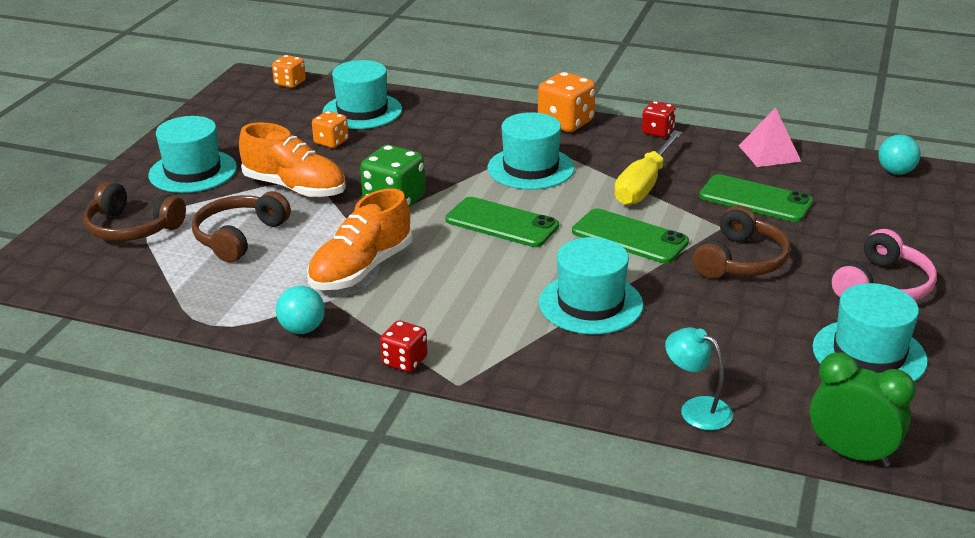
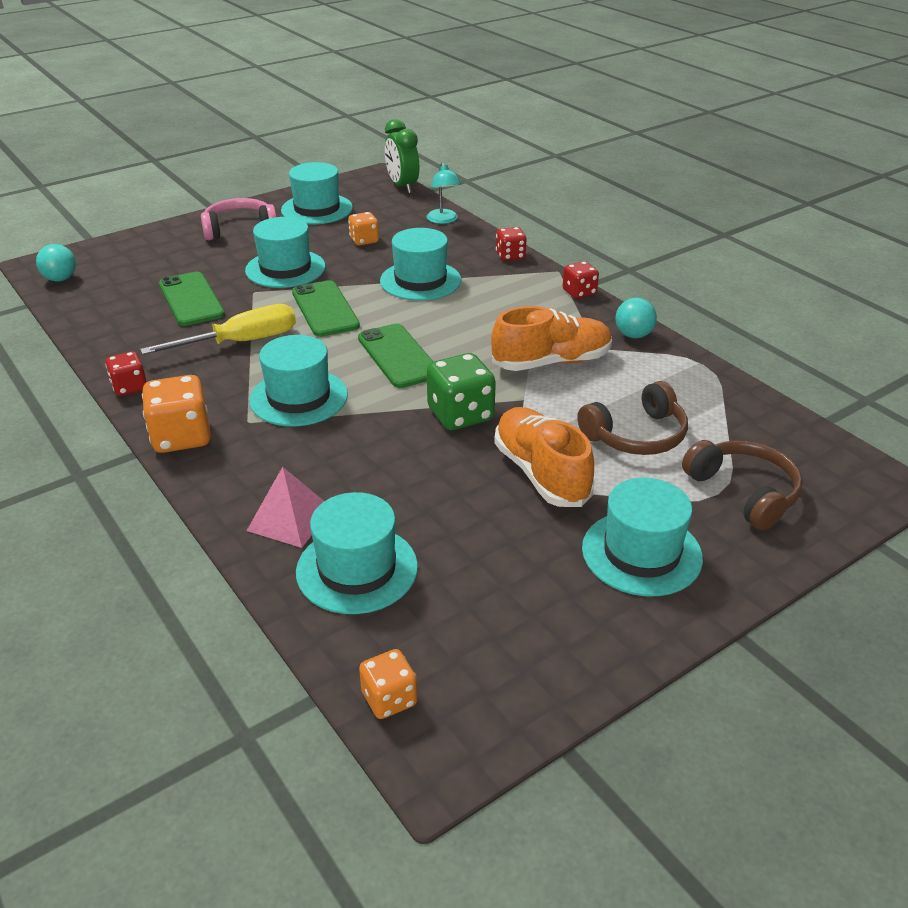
camera: 145 degrees left, 5 degrees up
(331, 142) = (445, 527): orange dice -> orange dice (364, 240)
(538, 383) = (510, 256): none -> red dice
(741, 260) = (285, 269): brown headphones -> turquoise hat
(769, 153) = (98, 328): pink pyramid -> pink pyramid (290, 519)

